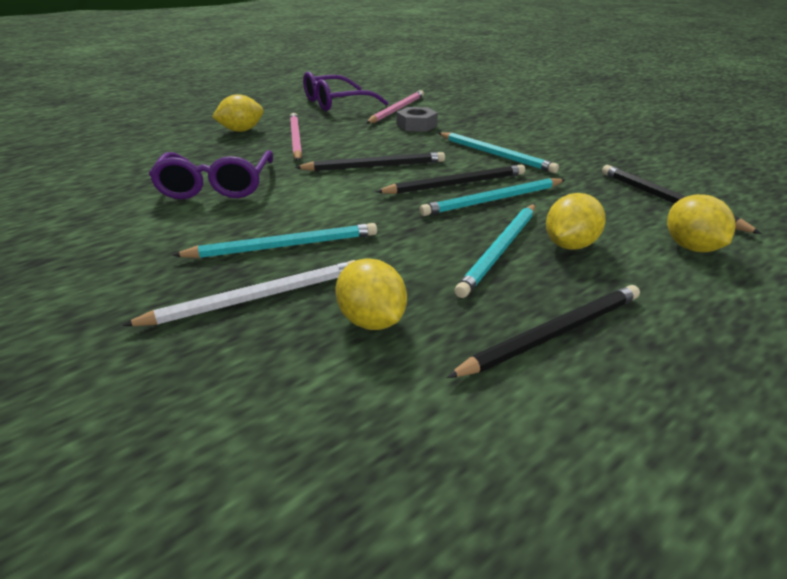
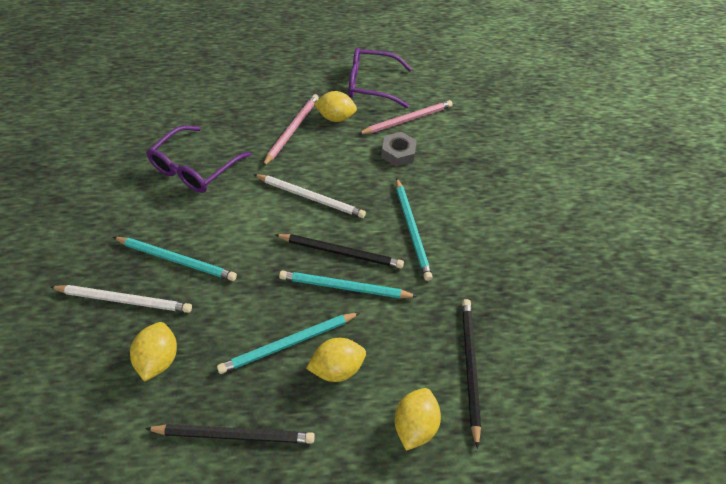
camera: 30 degrees right, 20 degrees up
(241, 130) = (268, 98): yellow lemon -> yellow lemon (335, 118)
(375, 166) = (310, 197): black pencil -> white pencil

